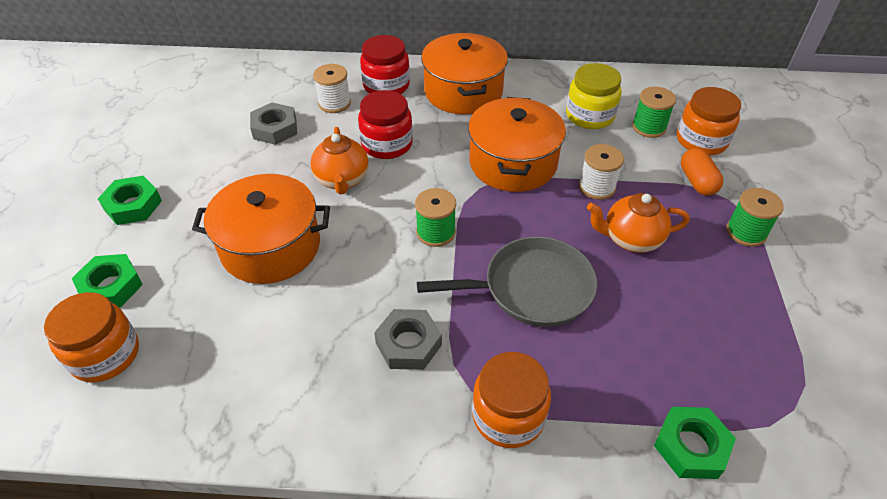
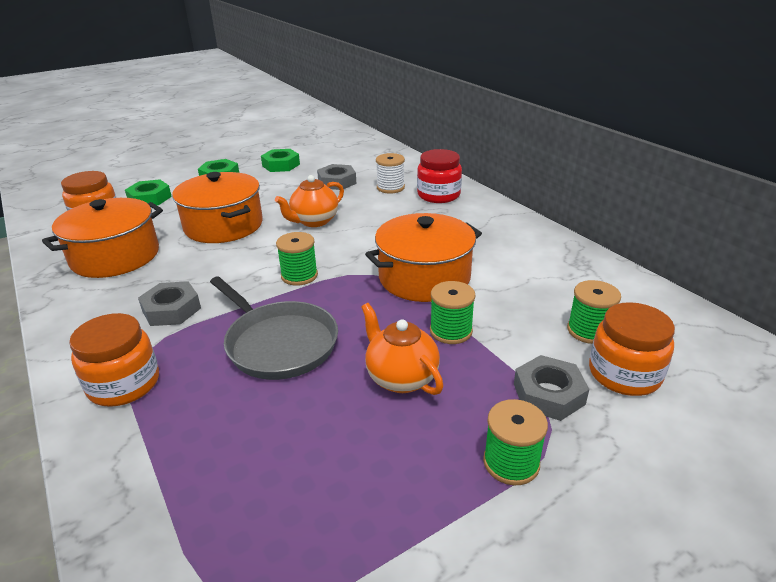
camera: 55 degrees right, 15 degrees down
(387, 144) = (373, 221): red jar -> none
(463, 91) = (481, 223): orange pot -> orange pot (115, 256)
(590, 115) = (549, 291): yellow jar -> none
(596, 187) = (451, 331): white spool -> green spool
(691, 446) = (142, 520): green nut -> green nut (281, 165)
(697, 181) = (548, 394): orange capsule -> grey nut

